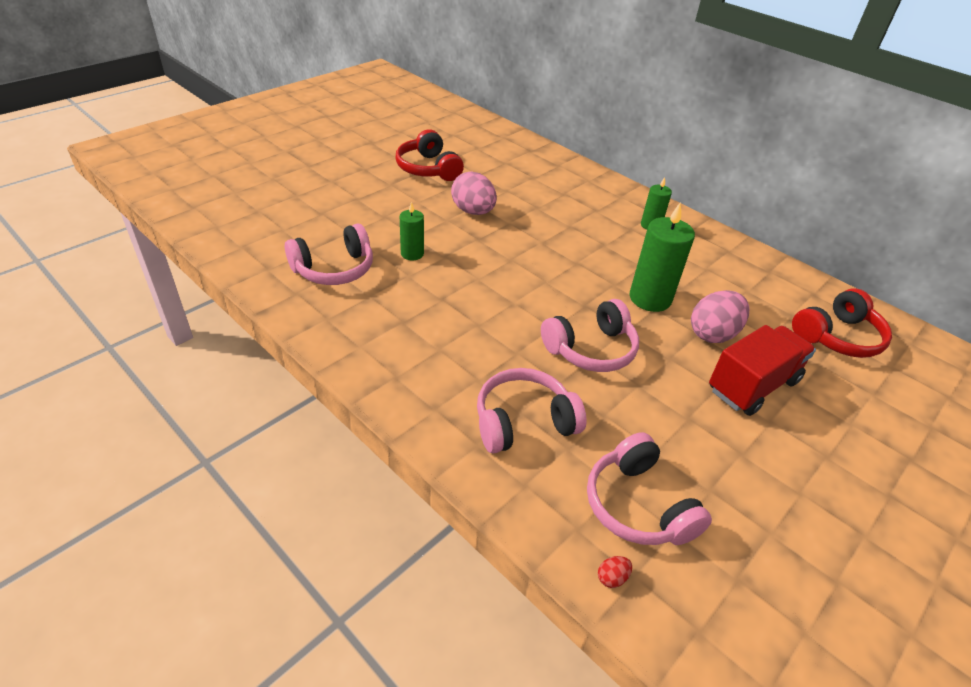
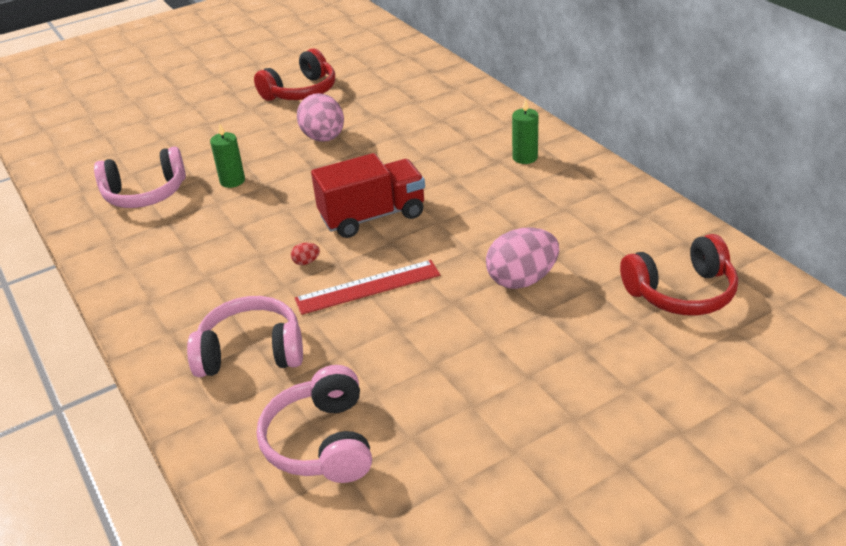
camera: 20 degrees right, 5 degrees down
(428, 169) = (301, 92): red headphones -> red headphones turned 120 degrees counterclockwise
(591, 349) = (368, 287): pink headphones -> red ruler
(612, 578) = (252, 503): red egg -> red egg (306, 262)
(650, 298) = (471, 238): green candle -> none
(752, 385) = (533, 337): red truck -> red truck (372, 216)

